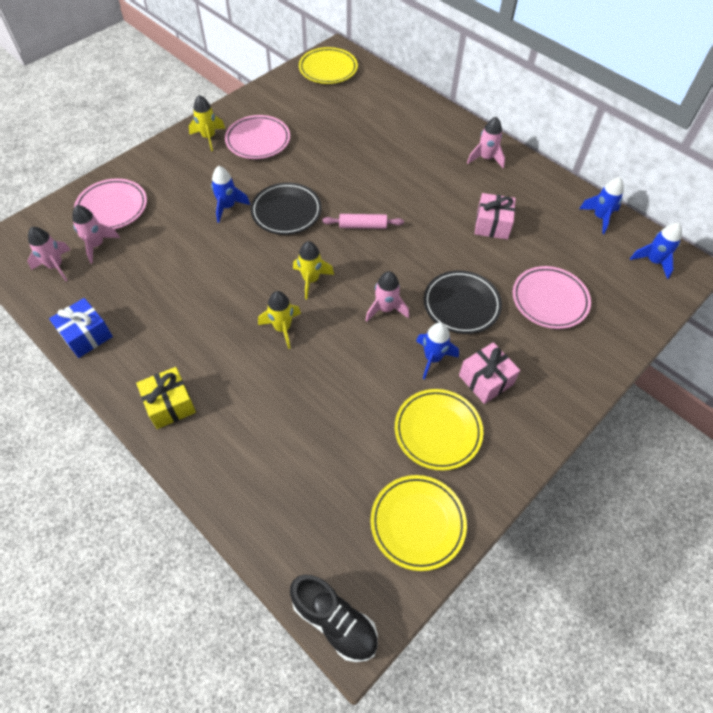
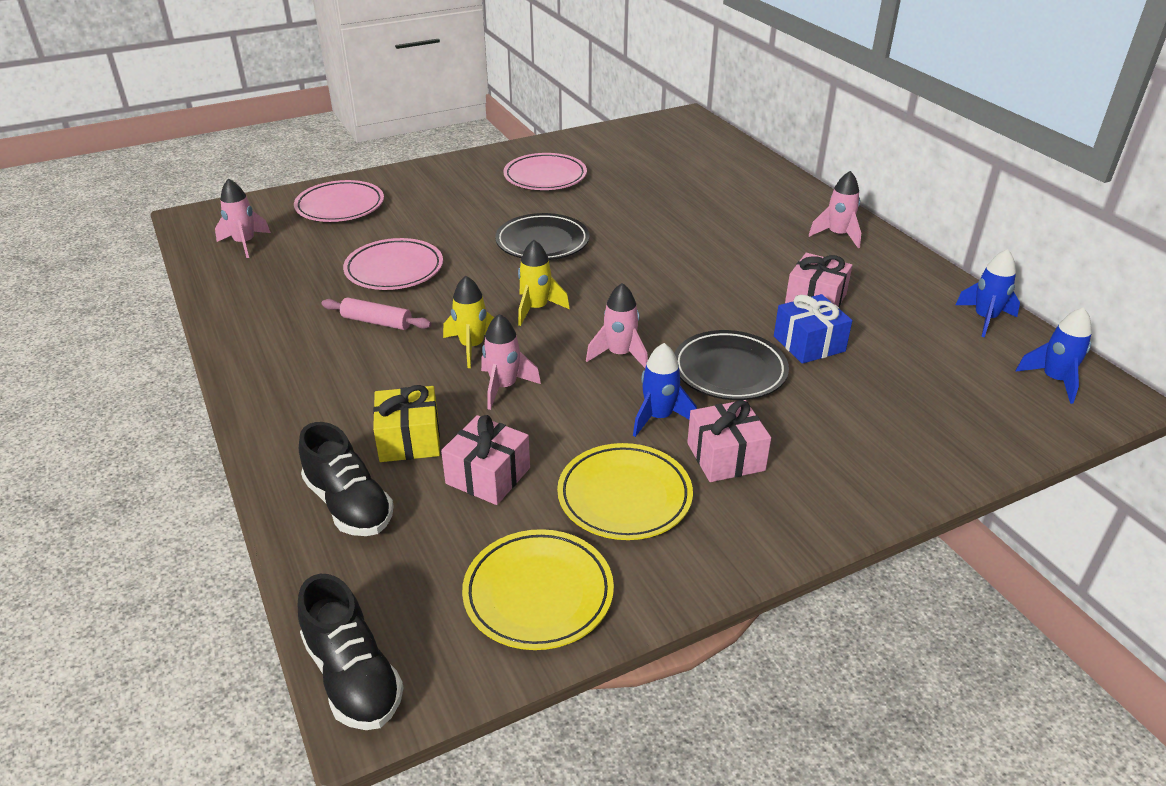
camera: 20 degrees right, 20 degrees down
(86, 335) = (236, 308): blue gift -> blue gift (809, 344)
(97, 245) = (301, 234): pink rocket -> pink rocket (504, 387)
(170, 404) = (287, 390): yellow gift -> yellow gift (409, 440)
(209, 137) = (488, 166): yellow rocket -> none
(227, 207) = (473, 227): blue rocket -> none
(265, 492) = (349, 504): none -> black shoe
(328, 69) = (667, 130): yellow plate -> none
(345, 440) = (488, 476): none -> pink gift
(363, 226) = (633, 271): pink rolling pin -> pink rolling pin (377, 322)
(549, 300) = (866, 391): pink plate -> pink plate (394, 270)

